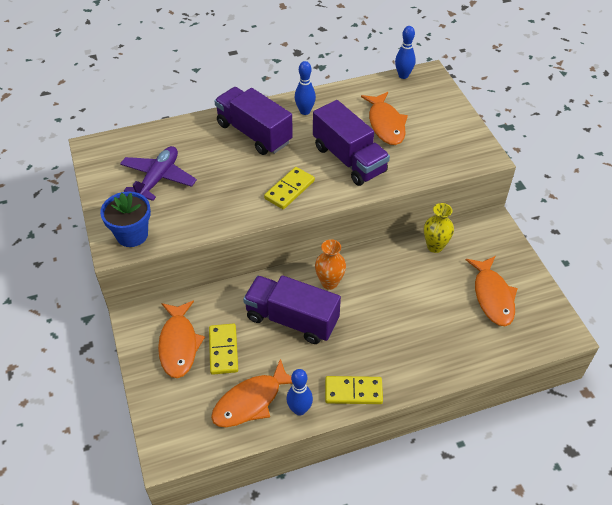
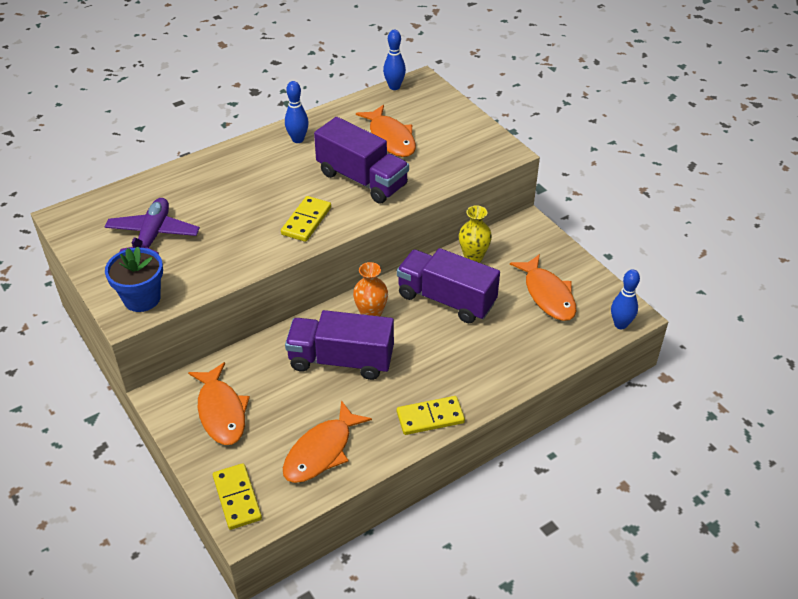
camera: 15 degrees left, 5 degrees down
(223, 350) = (274, 406): yellow domino -> yellow domino (237, 498)
(254, 133) = (248, 171): purple truck -> purple truck (446, 299)
(299, 409) = (377, 448): blue bowling pin -> blue bowling pin (620, 324)

